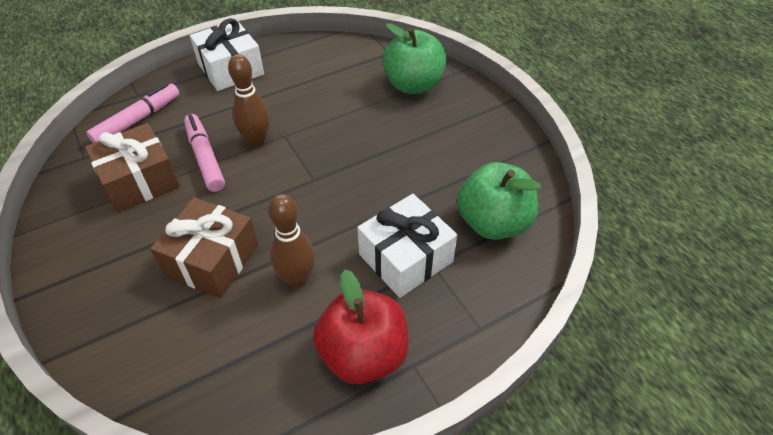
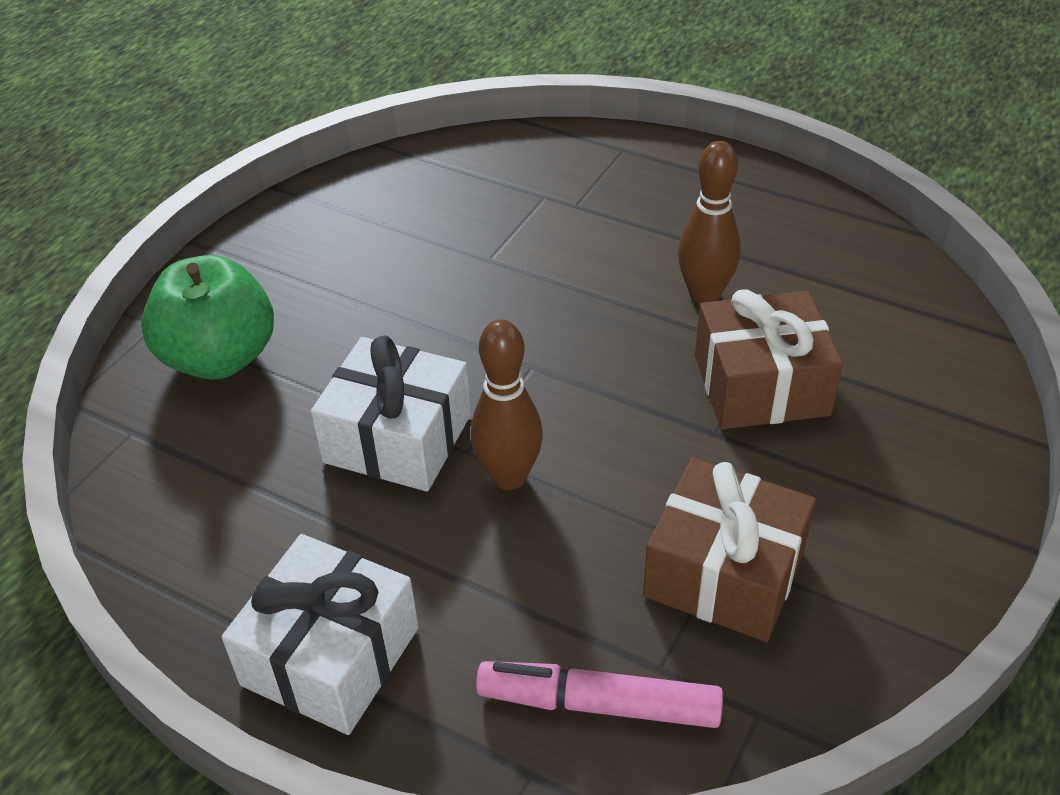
camera: 120 degrees left, 5 degrees down
(205, 157) = (600, 521): pink marker -> none
(363, 354) = (736, 206): red apple -> none
(405, 258) = (586, 226): white gift -> white gift (397, 438)
(493, 223) = (469, 183): green apple -> none

